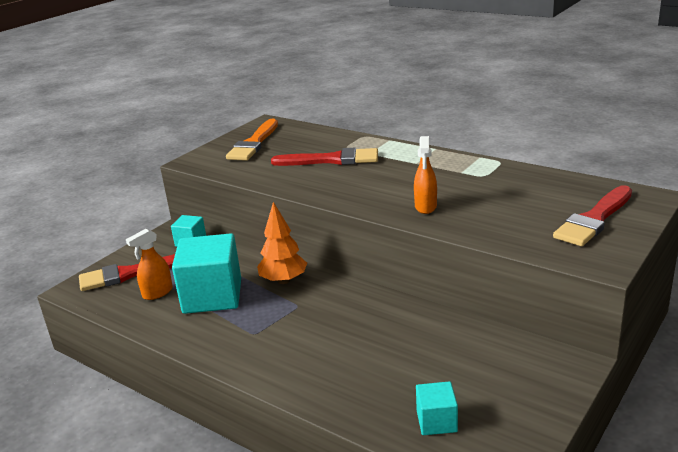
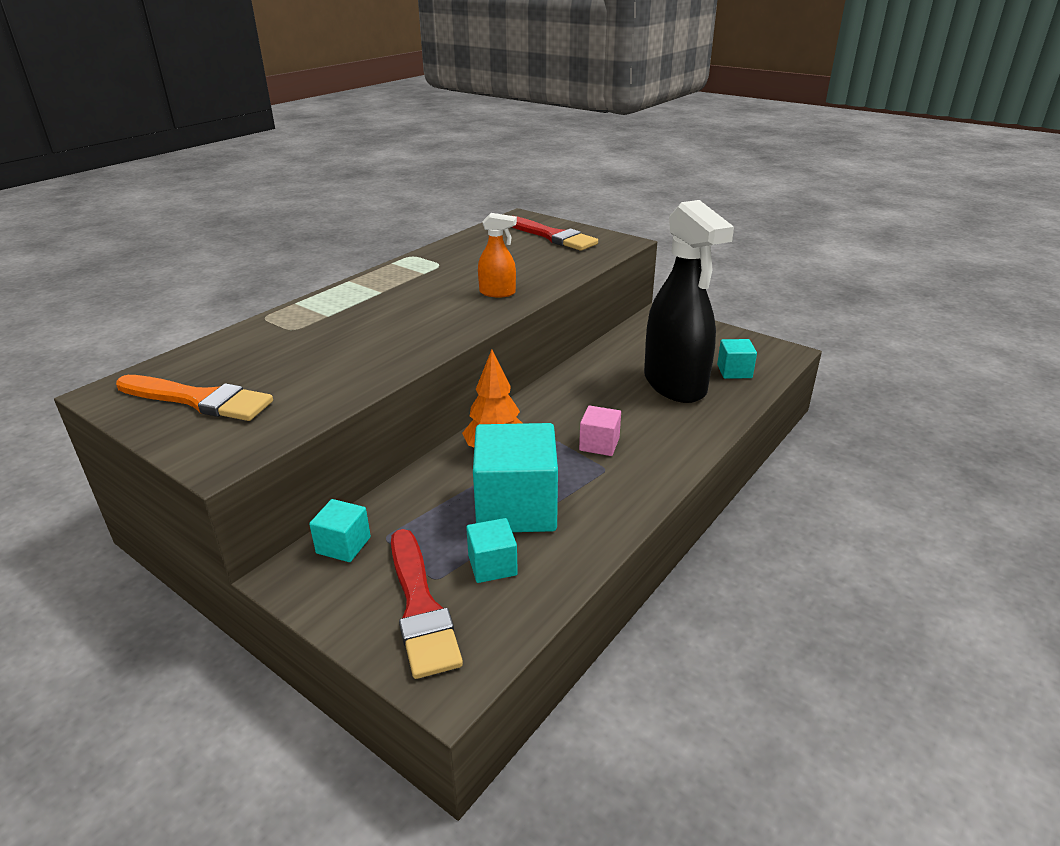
camera: 90 degrees left, 5 degrees up
(157, 293) = (492, 565): orange spray bottle -> turquoise cube
(288, 328) = (599, 444): none -> pink cube
(331, 160) = (328, 339): red brush -> none
(397, 373) = (675, 384): none -> black spray bottle

